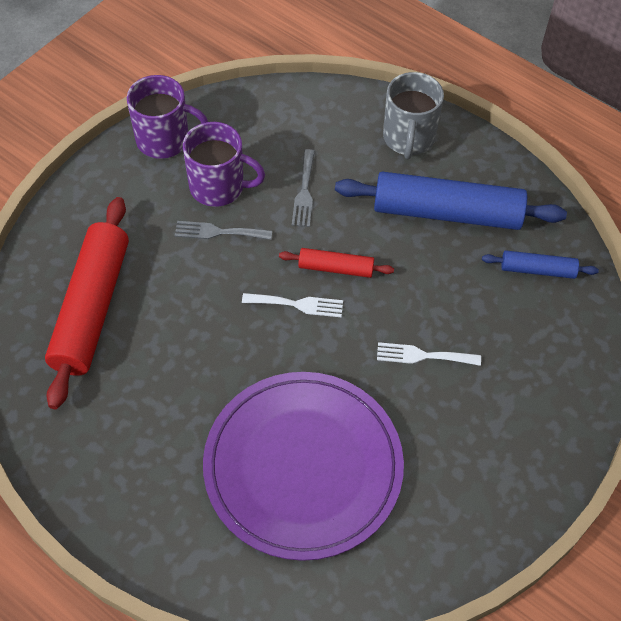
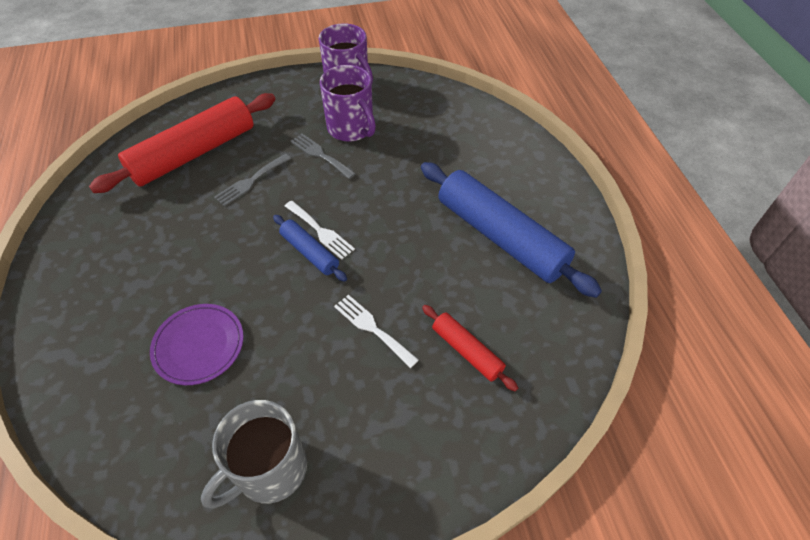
camera: 40 degrees right, 5 degrees down
(303, 466) = (198, 345): purple plate -> purple plate, size x0.47
(304, 192) = (405, 163): grey fork -> grey fork (251, 181)
(335, 268) = (373, 224): red rolling pin -> red rolling pin (466, 351)
(408, 138) = (521, 170): grey mug -> grey mug (269, 470)
(537, 270) = (537, 326): blue rolling pin -> blue rolling pin (309, 252)

